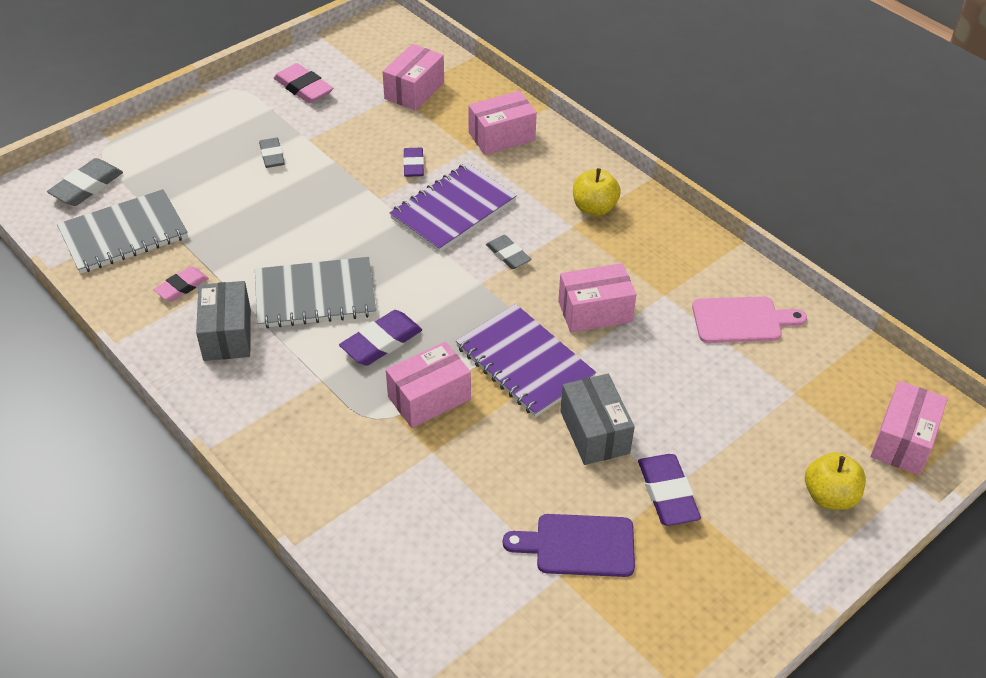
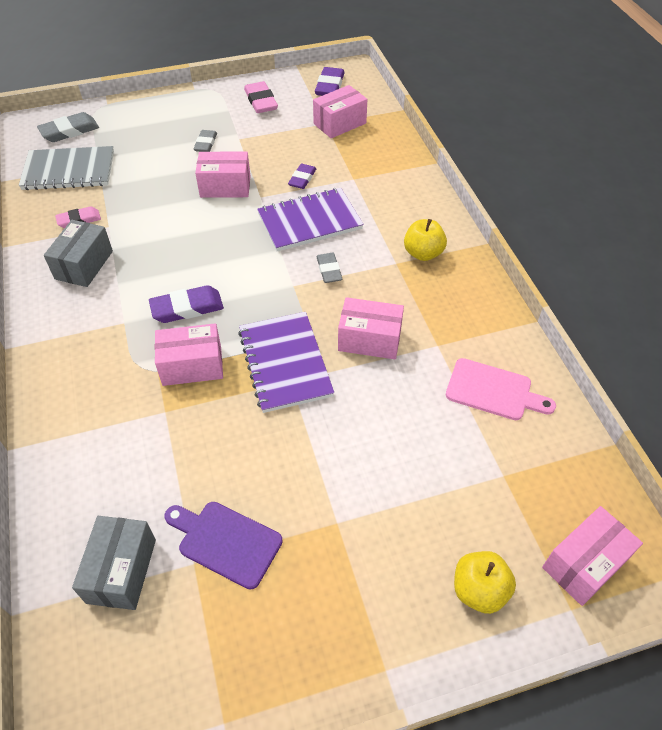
camera: 25 degrees right, 5 degrees up
(315, 296) = (164, 256): grey notebook -> none
(501, 136) = (384, 175): pink box -> pink box (225, 186)
(594, 432) = (303, 444): grey box -> grey box (121, 570)
(667, 493) = (331, 525): purple eraser -> purple eraser (329, 86)

